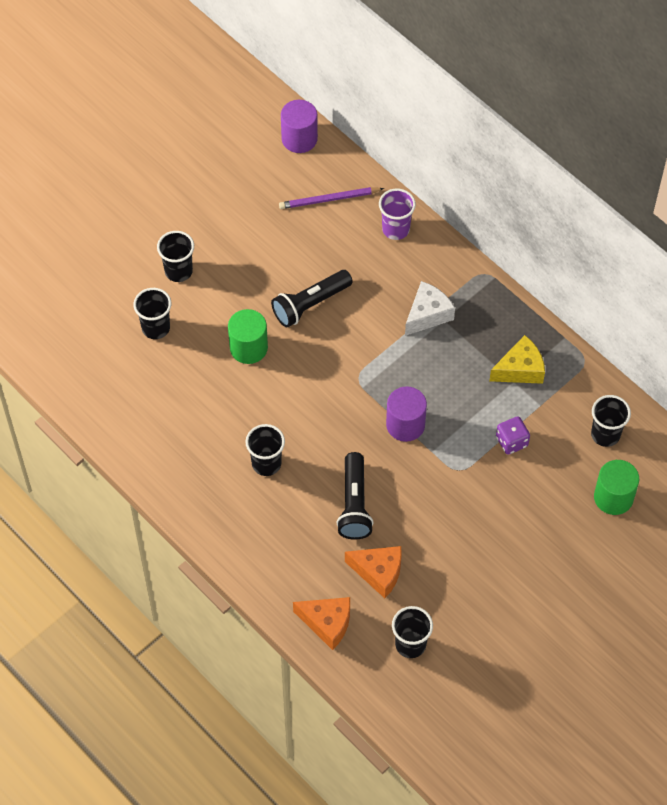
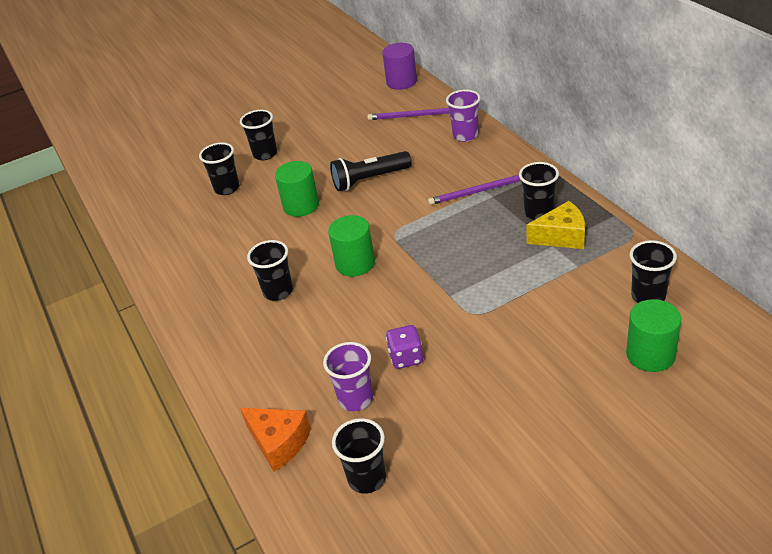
camera: 20 degrees right, 20 degrees down
(331, 421) = (355, 263): none -> green cylinder
(354, 504) = (352, 333): black flashlight -> none
(378, 572) = (355, 399): orange cheese -> purple cup
(405, 424) = (429, 271): purple cylinder -> none
(427, 314) = (477, 192): white cheese -> purple pencil
(493, 339) = (538, 213): none -> black cup
(511, 441) = (539, 294): purple dice -> purple dice (406, 357)

